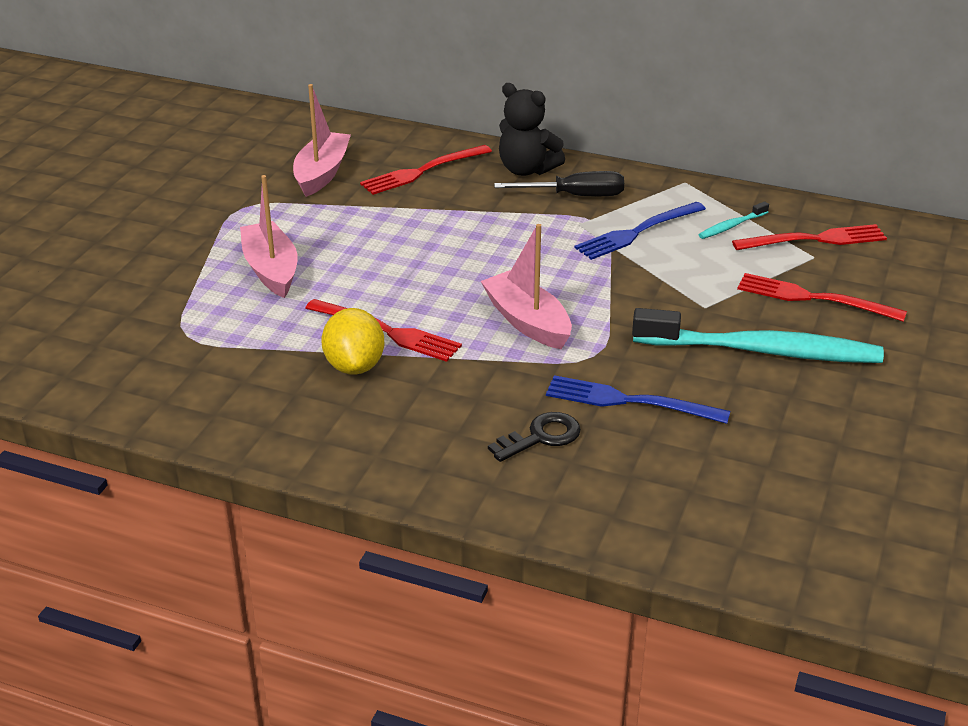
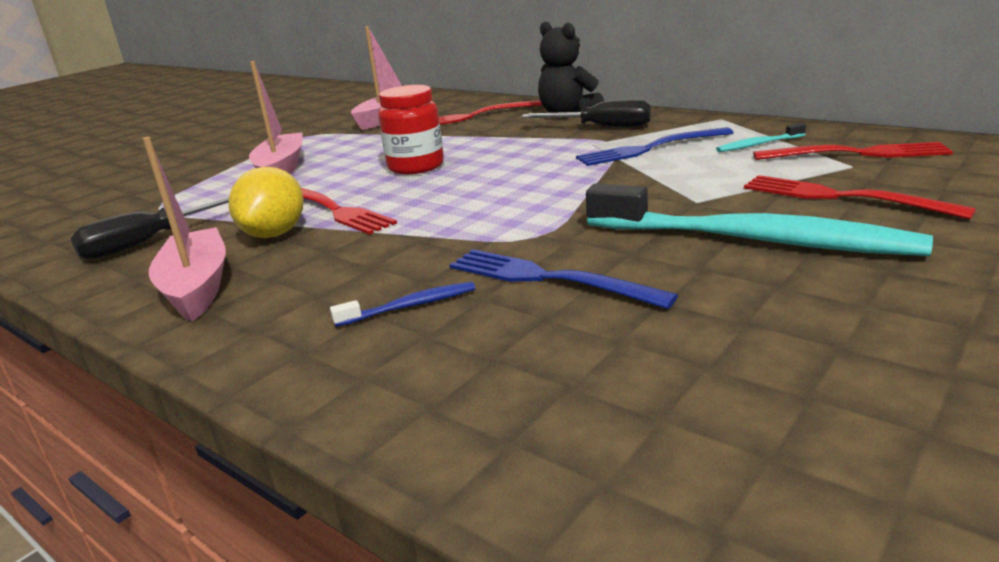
camera: 20 degrees right, 10 degrees down
(232, 385) = (146, 243): none -> black screwdriver
(420, 263) = (416, 166): none -> red jar
(527, 322) = (483, 207): pink boat -> pink boat (197, 287)
(541, 437) = (410, 306): black key -> blue toothbrush

